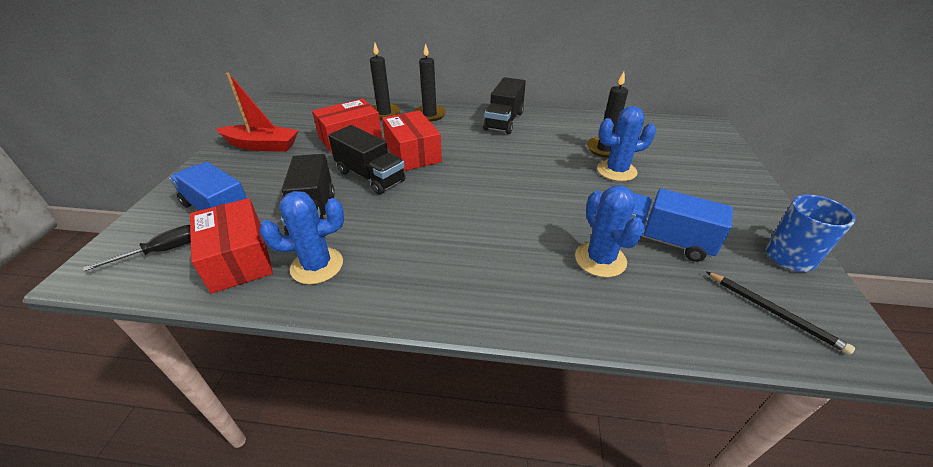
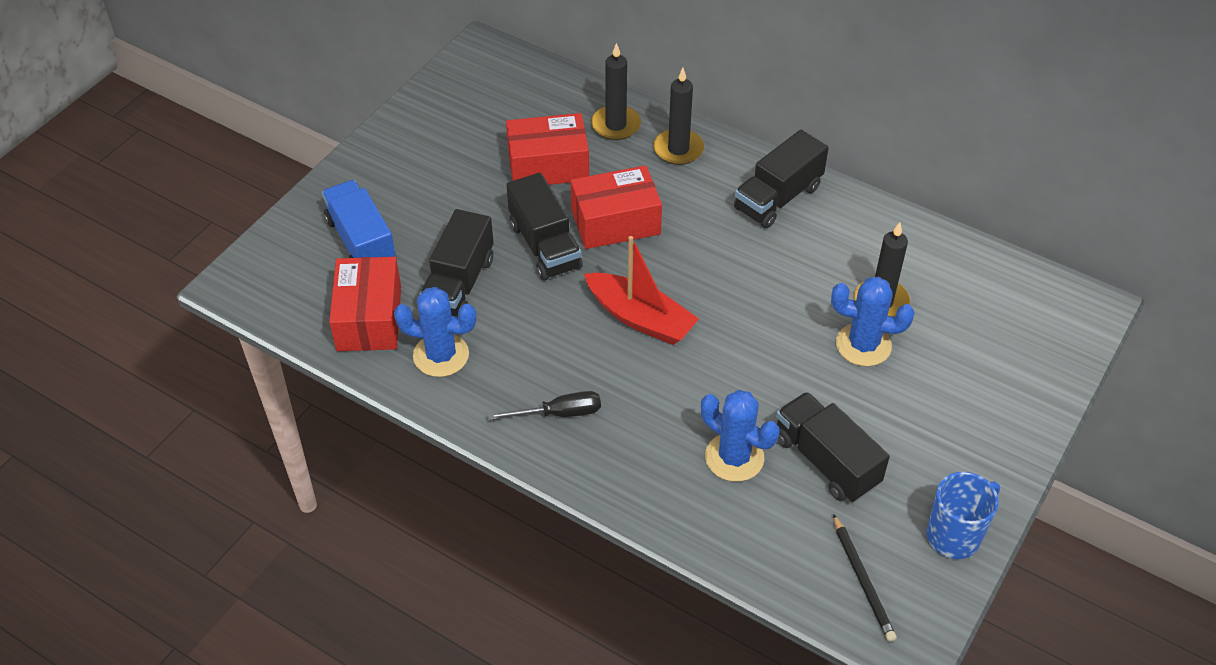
camera: 25 degrees right, 10 degrees up
(163, 251) = (300, 281): black screwdriver -> black screwdriver (559, 413)
(262, 145) = (434, 144): red boat -> red boat (640, 318)
(413, 153) = (615, 222): red box -> red box turned 75 degrees clockwise
(600, 259) = (734, 457): blue cactus -> blue cactus turned 60 degrees counterclockwise
(662, 240) = (826, 461): blue truck -> black truck

